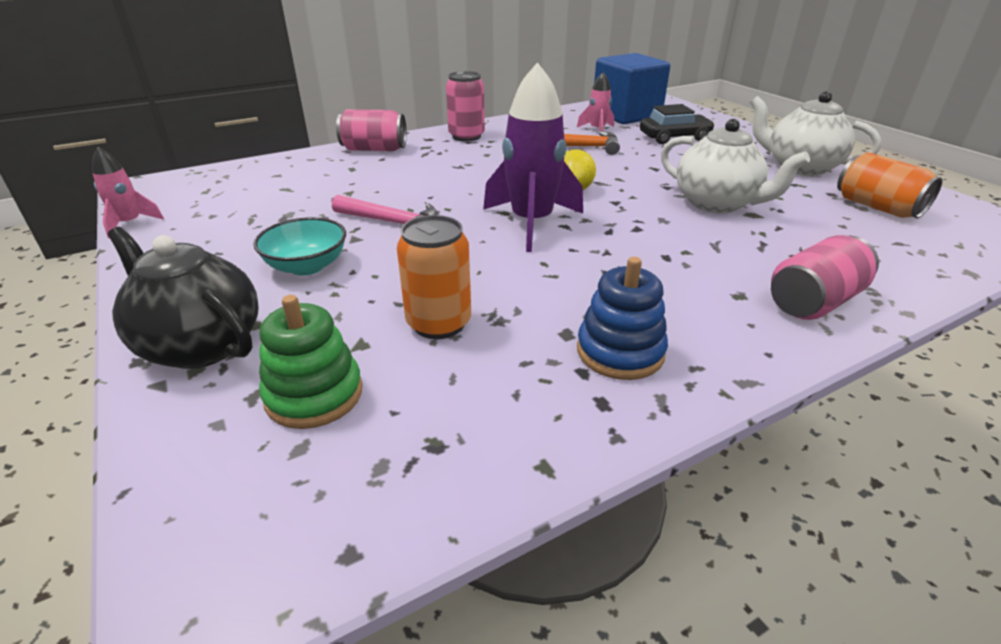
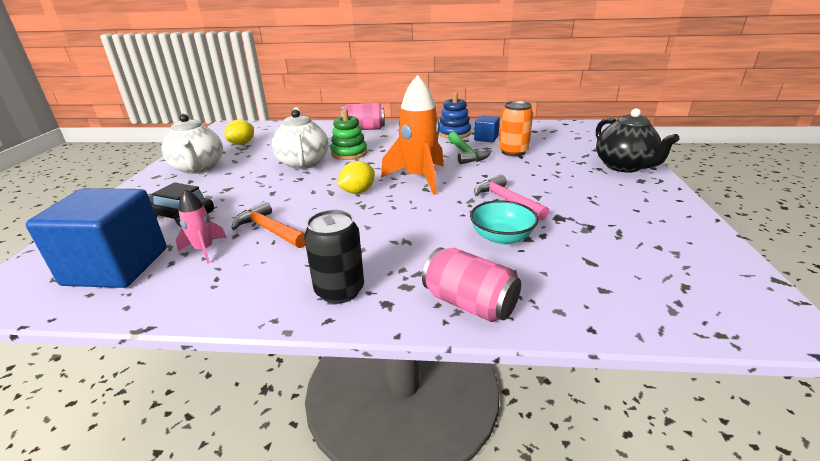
camera: 145 degrees left, 5 degrees down
(130, 224) = (739, 258): pink rocket -> none
(307, 266) = (572, 187): turquoise bowl -> turquoise bowl (501, 237)
(314, 394) = (571, 145): green stacking toy -> green stacking toy (349, 153)
(466, 136) = (339, 290): pink can -> black can
(522, 290) = (465, 154): none -> green hammer
(530, 355) = (486, 138): none -> blue cube
(531, 223) = (419, 178): purple rocket -> orange rocket
(877, 207) = (242, 143): orange can -> yellow lemon

